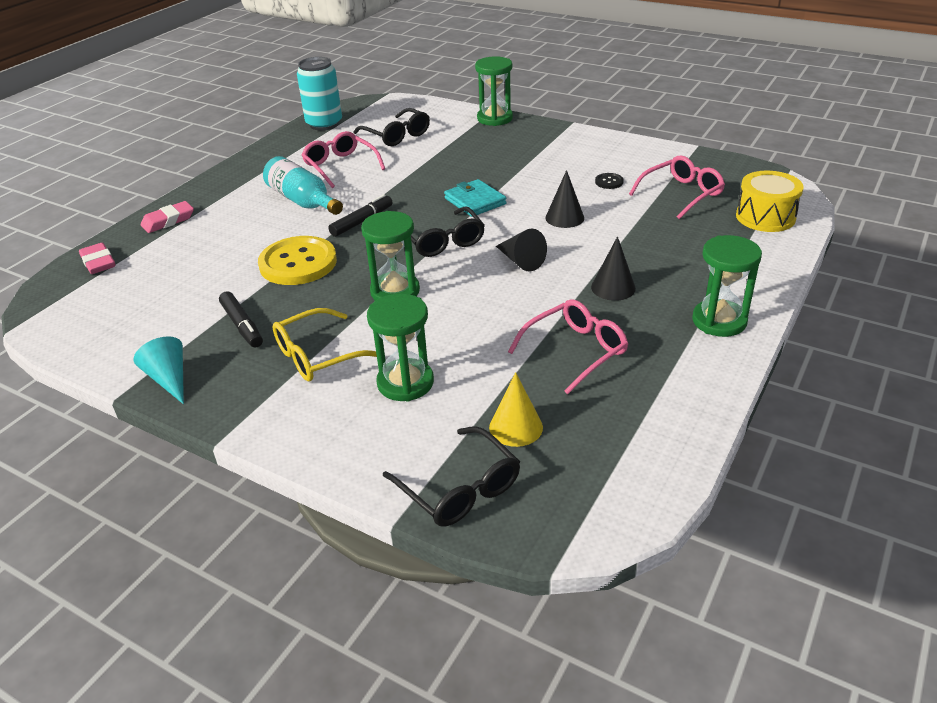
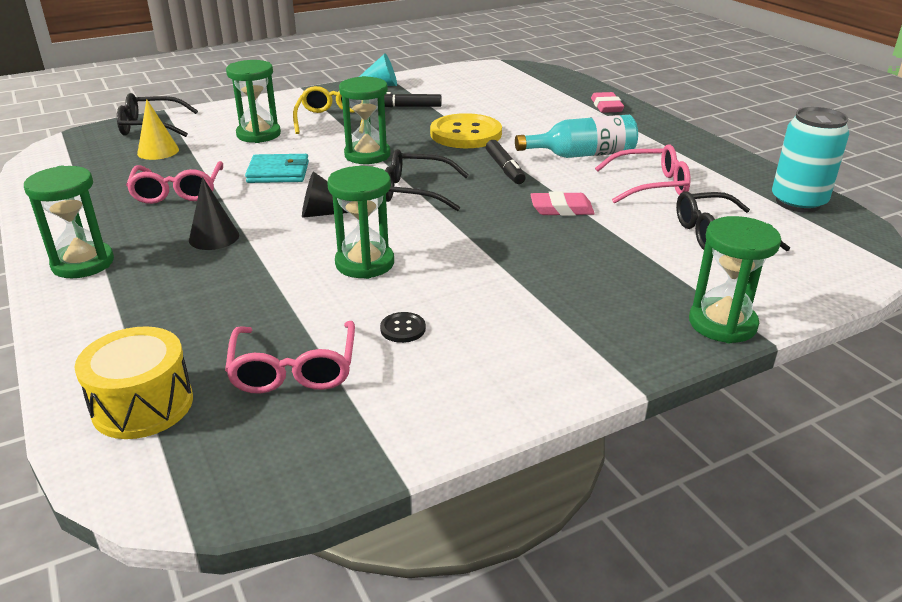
camera: 120 degrees right, 5 degrees down
(98, 262) = (561, 83): pink eraser -> pink eraser (561, 209)
(475, 201) = (472, 228): turquoise wallet -> turquoise wallet (278, 172)
(564, 218) = (365, 263): black cone -> green hourglass

